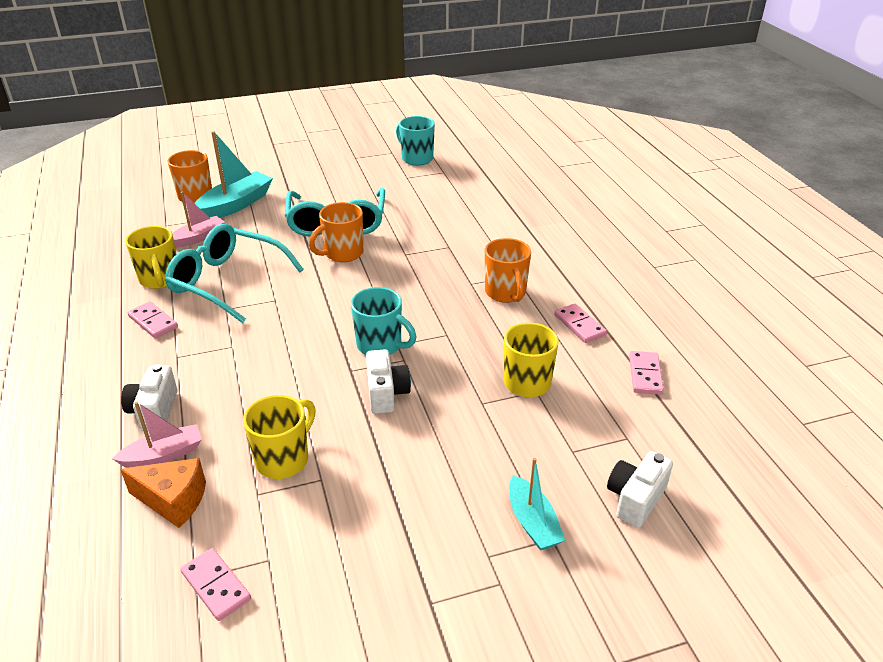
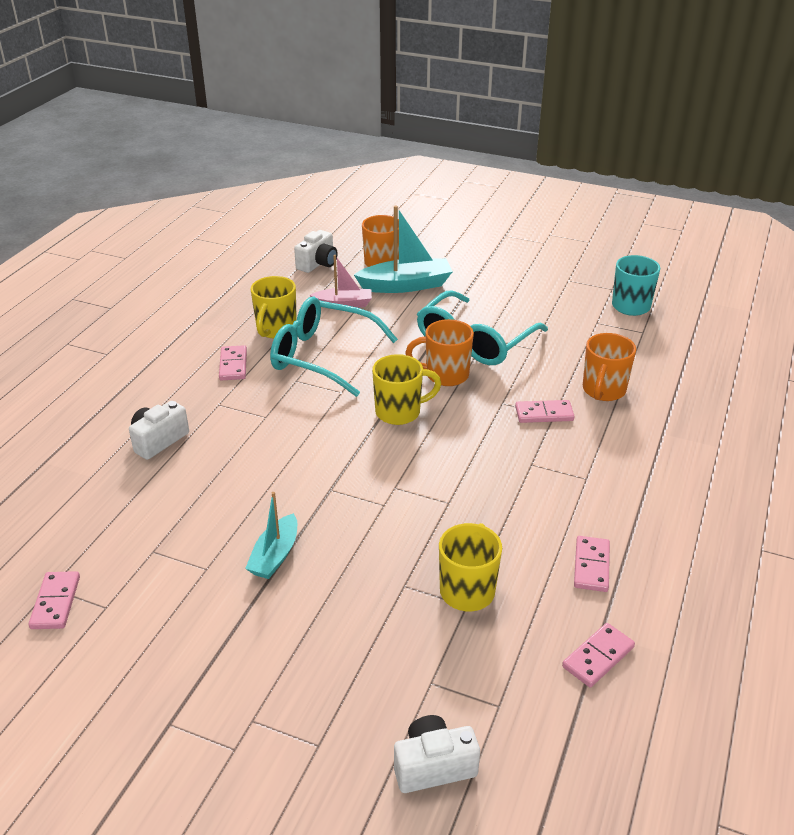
camera: 40 degrees right, 0 degrees up
(163, 455) = (128, 480): pink boat -> none
(173, 500) = (98, 520): orange cheese -> none
(227, 282) = (322, 356): turquoise glasses -> turquoise glasses turned 45 degrees counterclockwise
(284, 459) = (199, 535): yellow mug -> yellow mug (399, 412)
(380, 345) = (379, 480): turquoise mug -> none
(386, 393) = (334, 527): white camera -> white camera (318, 264)
(441, 248) = (544, 414): none -> pink domino
(506, 293) = (554, 492): orange mug -> orange mug (603, 391)
(532, 522) = (319, 719): turquoise boat -> turquoise boat (275, 555)

